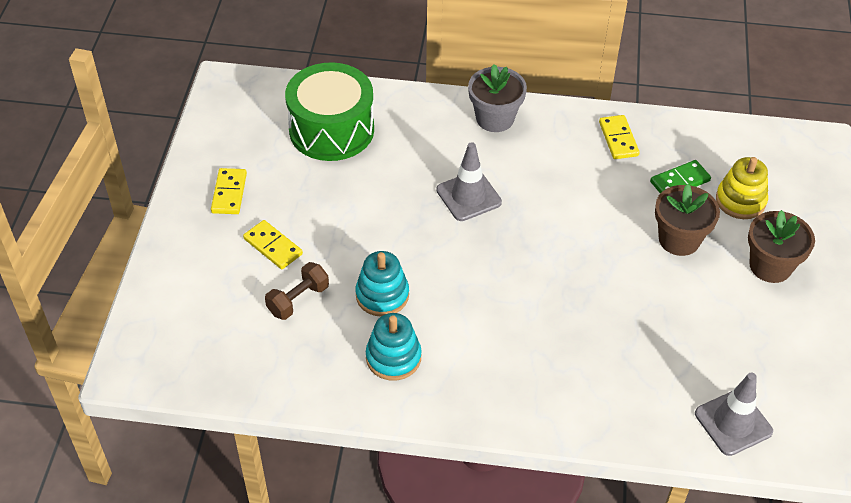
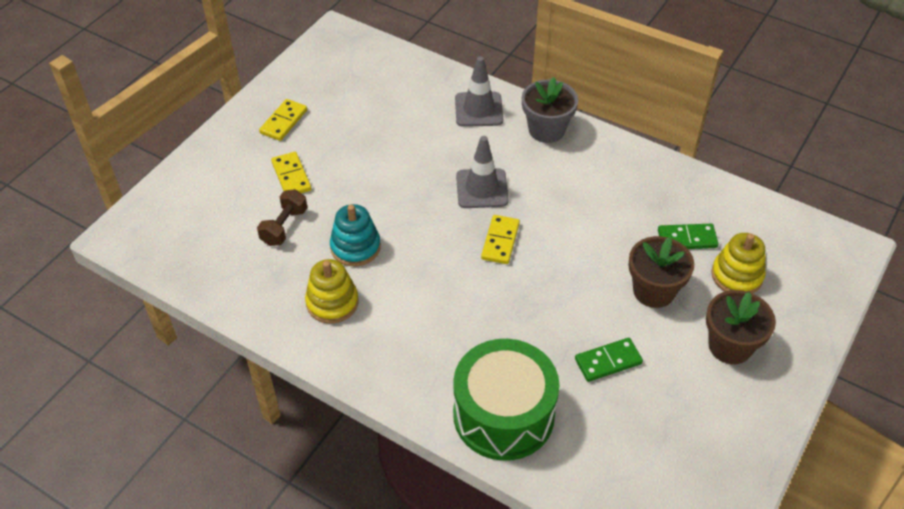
camera: 25 degrees right, 0 degrees up
(298, 300) = (284, 227): brown dumbbell -> brown dumbbell turned 45 degrees counterclockwise
(331, 129) = (399, 96): green drum -> green drum (503, 414)
(393, 357) = (332, 302): turquoise stacking toy -> yellow stacking toy
(618, 139) = (650, 182): yellow domino -> yellow domino (500, 241)
(677, 318) = (608, 361): none -> green domino
(733, 422) = (604, 476): grey traffic cone -> grey traffic cone (478, 109)

